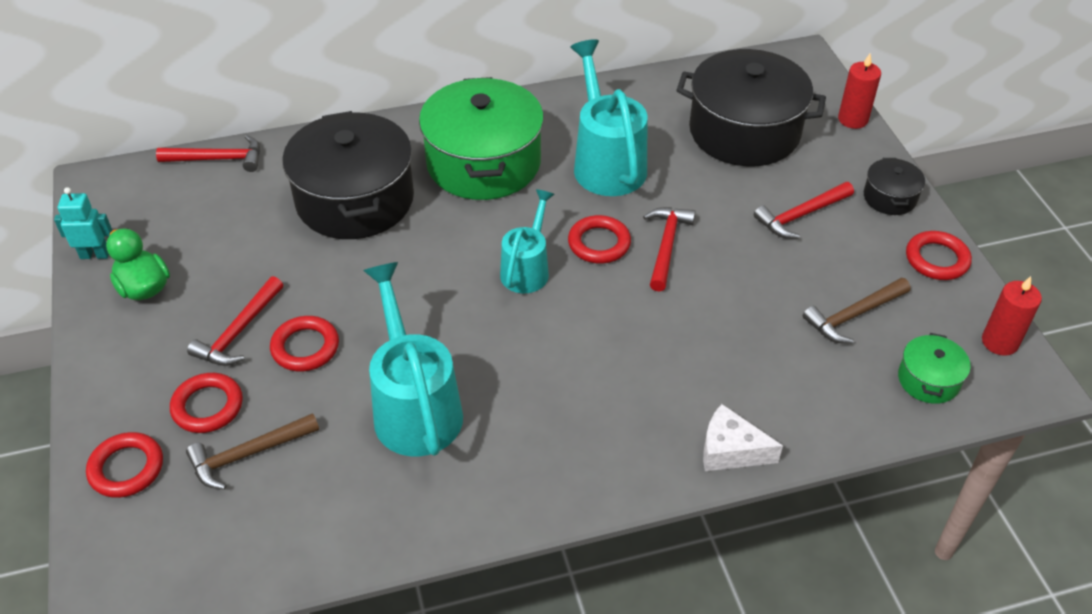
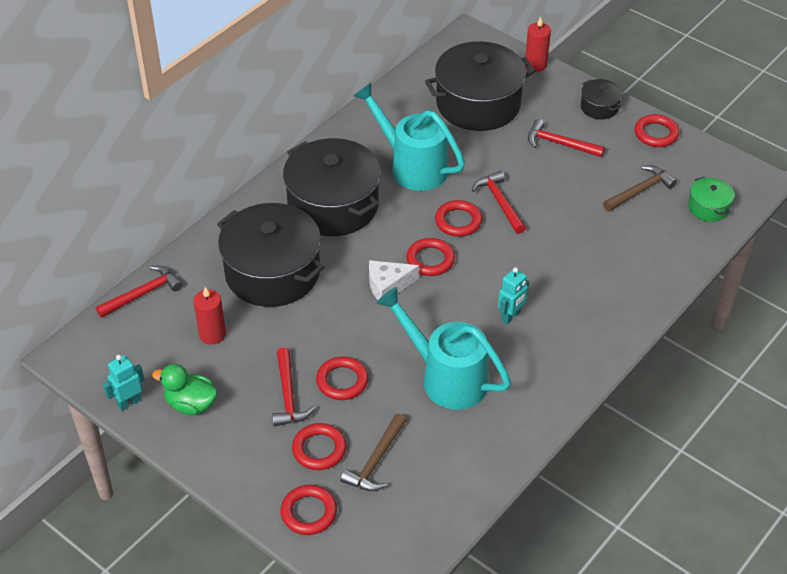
camera: 35 degrees left, 0 degrees up
(484, 163) = (333, 205): green pot -> black pot
(527, 269) = (430, 260): turquoise watering can -> red ring
(554, 378) = (511, 316): none -> turquoise robot
(730, 450) = (642, 303): white cheese -> white cheese (388, 286)
(801, 215) = (559, 144): red hammer -> red hammer turned 90 degrees clockwise
(853, 315) = (640, 191): brown hammer -> brown hammer turned 150 degrees counterclockwise
(999, 342) = (726, 166): red candle -> red candle (212, 334)

